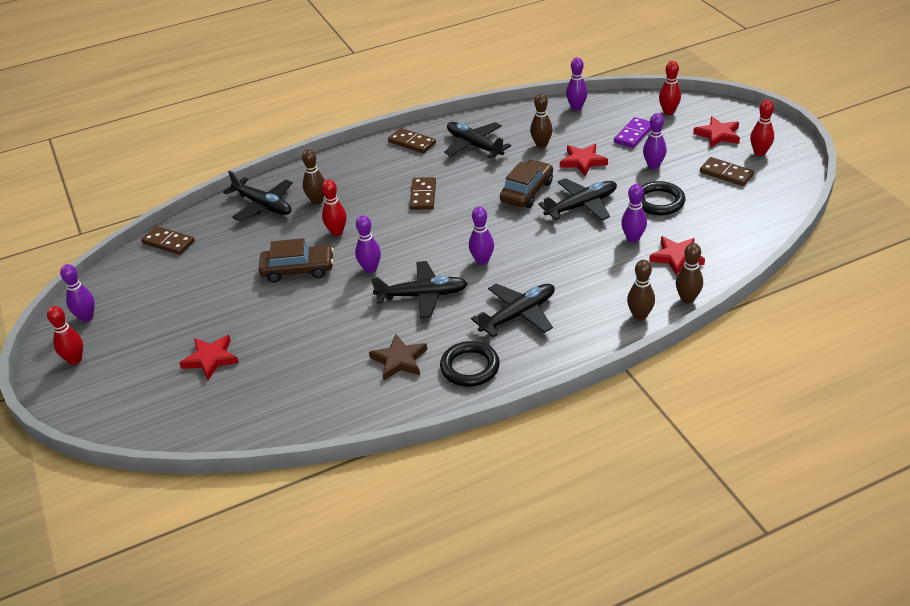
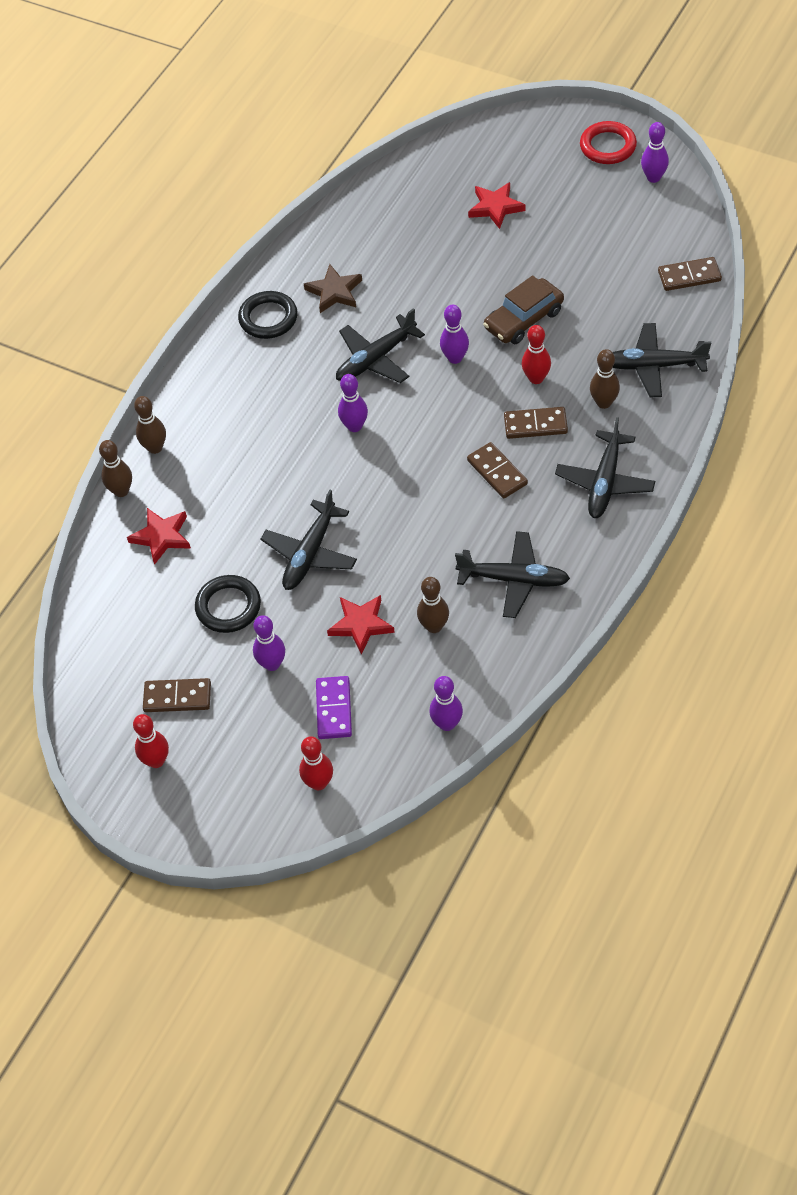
camera: 145 degrees right, 15 degrees up
(75, 360) = (608, 146): red bowling pin -> red ring
(412, 143) = (594, 543): brown domino -> brown domino (535, 425)
(518, 315) = (268, 388): black plane -> black plane (605, 482)
(527, 192) = (387, 541): brown car -> none
(633, 238) = (222, 538): purple bowling pin -> none
(718, 135) = (226, 768): red star -> none

